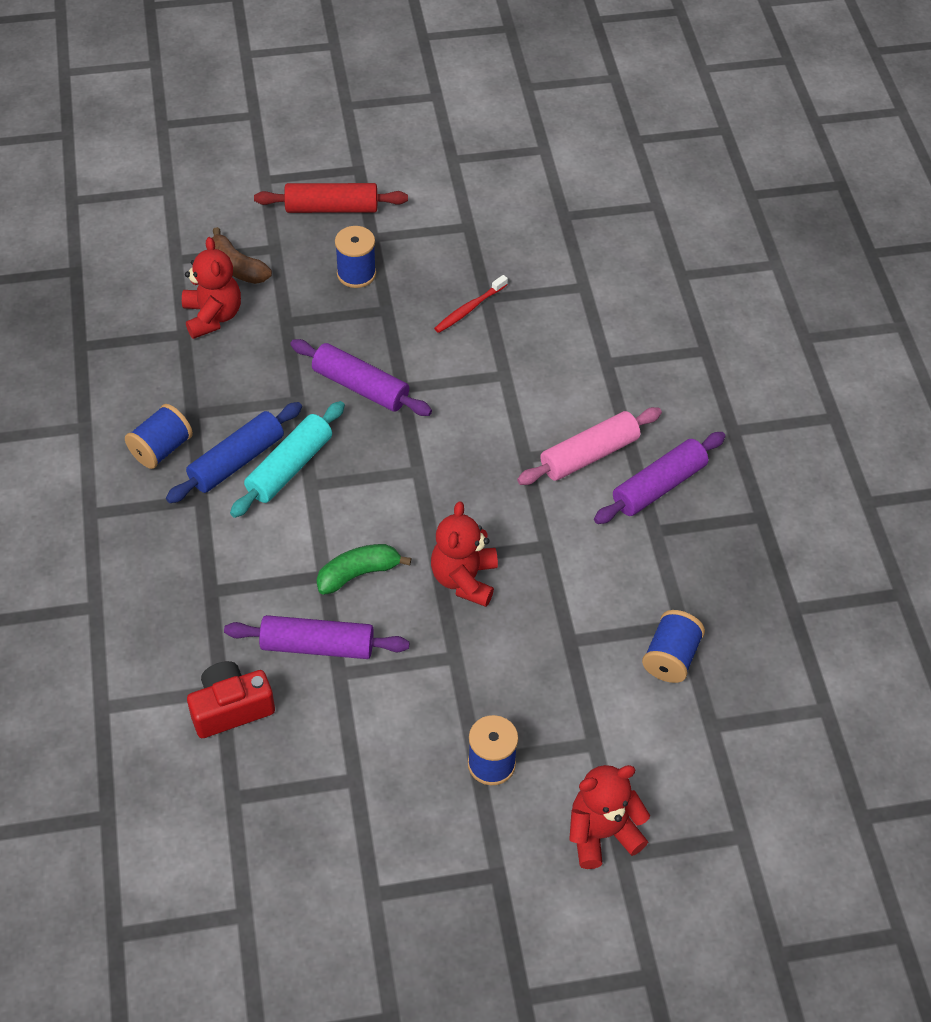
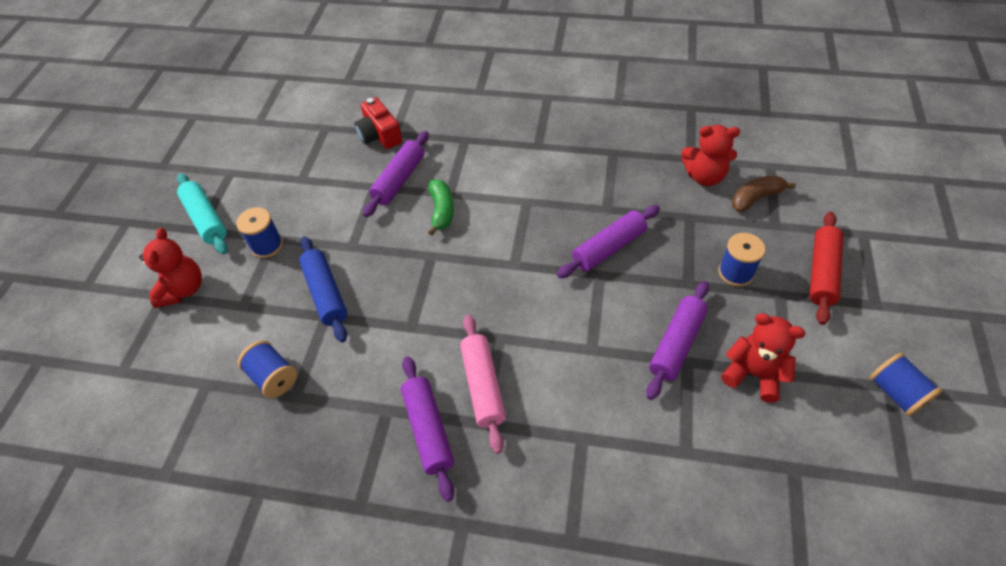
camera: 115 degrees right, 0 degrees up
(161, 449) = (587, 133): blue spool -> blue spool (896, 392)
(231, 708) = (380, 135): red camera -> red camera turned 150 degrees clockwise
(237, 461) = (562, 167): blue rolling pin -> blue rolling pin (326, 294)
(289, 467) = (546, 193): turquoise rolling pin -> turquoise rolling pin (206, 219)
(464, 579) = (408, 267): red teddy bear -> red teddy bear (753, 374)
(469, 309) = (676, 344): red toothbrush -> purple rolling pin

